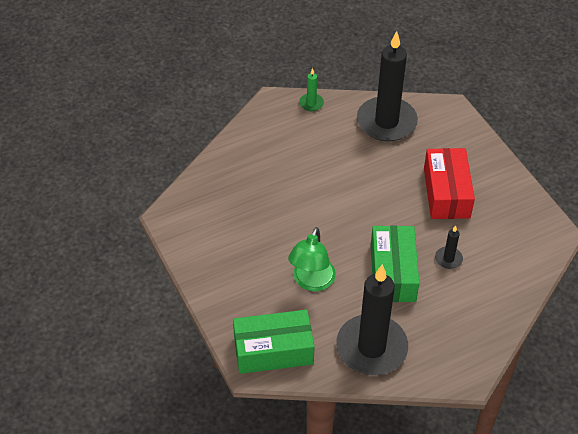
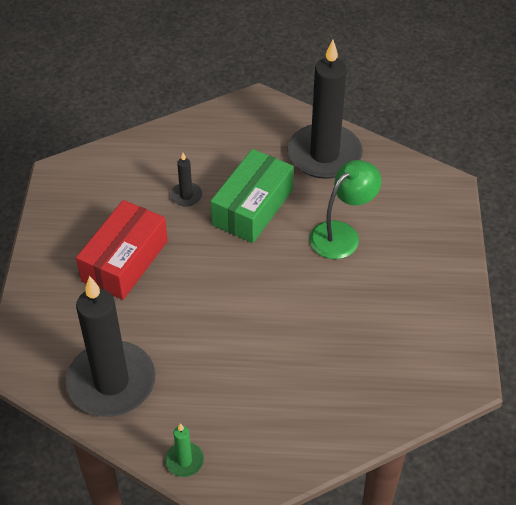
camera: 150 degrees left, 0 degrees up
(273, 350) = (419, 190): green box -> none

